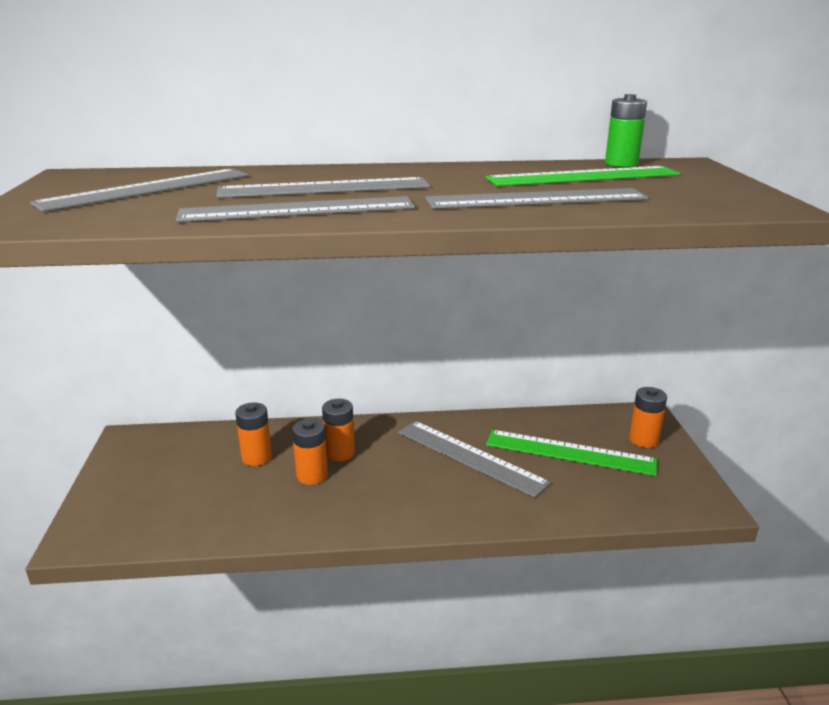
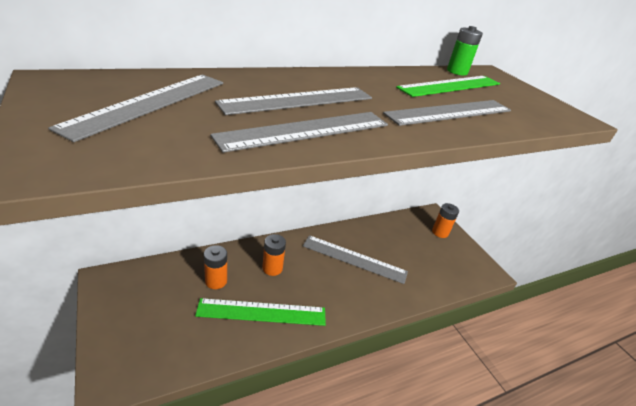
camera: 25 degrees left, 10 degrees up
(312, 475) = (262, 290): orange battery -> none
(570, 452) = (407, 247): green ruler -> green ruler (262, 312)

